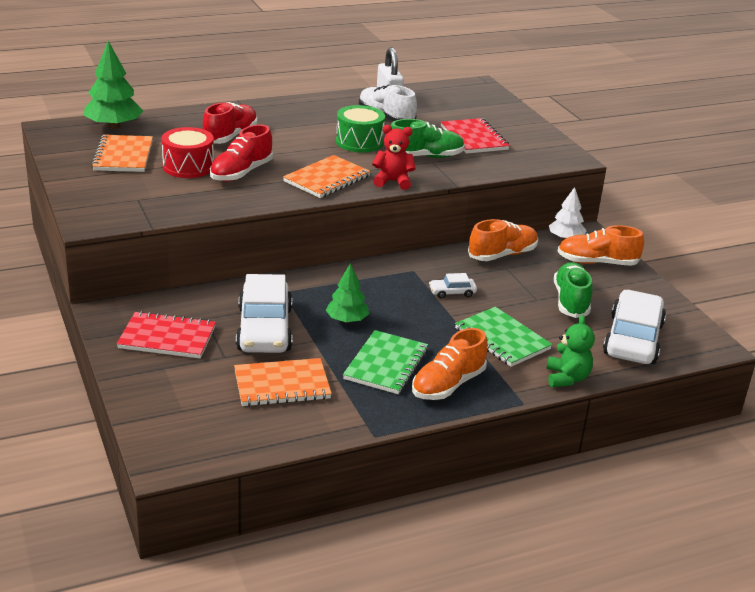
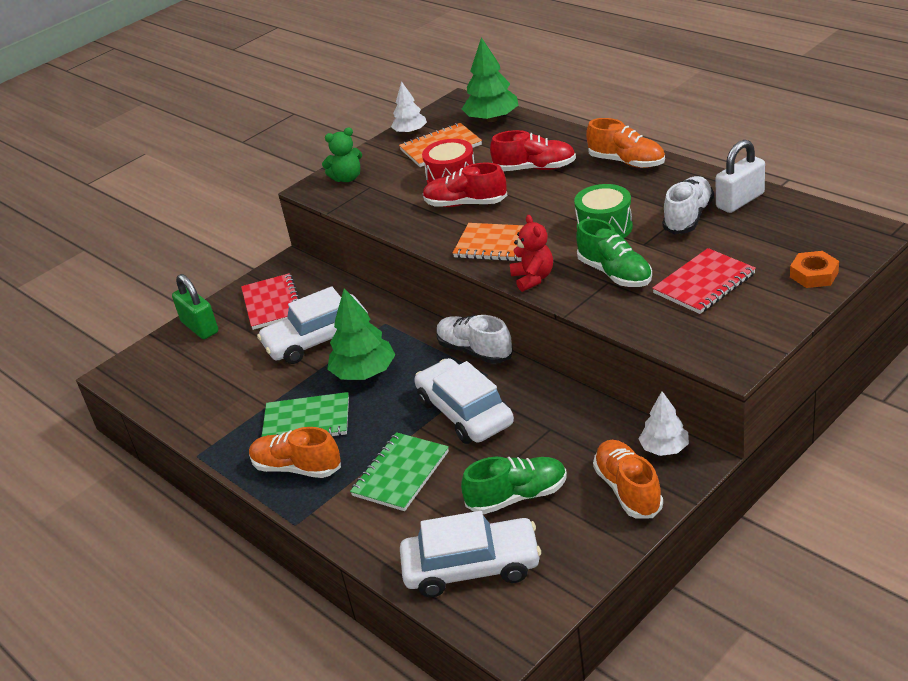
camera: 75 degrees right, 5 degrees up
(67, 159) = (410, 132): none -> white tree
(149, 389) = (200, 327): none -> green padlock
(282, 385) = (241, 382): orange notebook -> none
(347, 320) = (364, 373): green tree -> green tree, size x1.57
(376, 266) = (475, 351): none -> white shoe
(452, 292) = (465, 412): white car -> white car, size x2.29
(502, 255) = (576, 417): orange shoe -> orange shoe (627, 162)
(503, 111) = (814, 274): none -> orange nut
(567, 378) = (358, 540): green teddy bear -> green teddy bear (347, 178)

